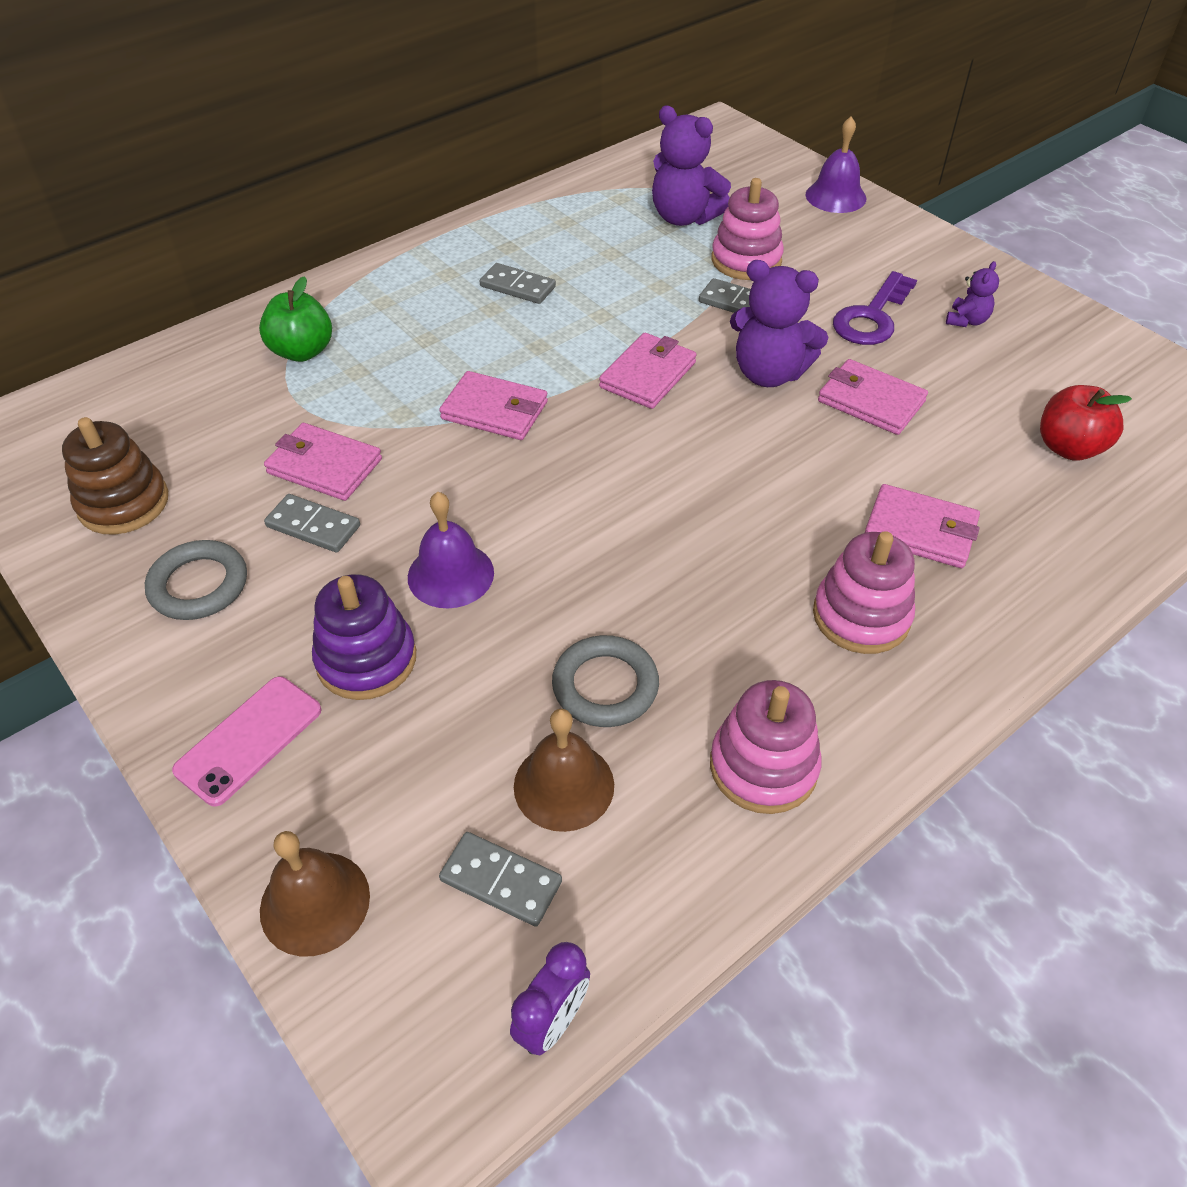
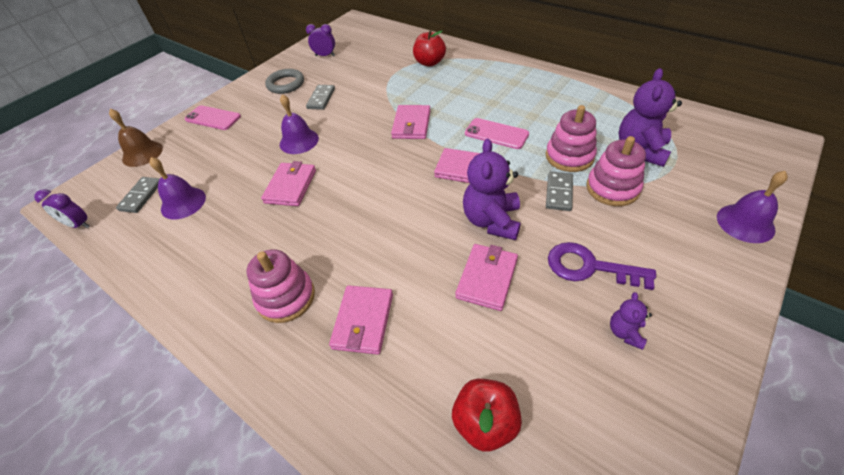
camera: 80 degrees right, 0 degrees up
(123, 503) = (325, 55): brown stacking toy -> purple clock
(302, 351) = (429, 63): green apple -> red apple
(324, 466) = (357, 90): pink wallet -> pink wallet (290, 186)
(366, 659) = (250, 133): purple stacking toy -> none
(517, 287) = (517, 105): grey domino -> none
(564, 785) = (183, 203): brown bell -> purple bell
(578, 324) = (496, 134): none -> pink phone
(605, 686) = (236, 203): grey ring -> none
(763, 766) = (185, 269): pink stacking toy -> pink stacking toy (569, 156)
(966, 321) = (625, 332): purple teddy bear -> purple teddy bear turned 90 degrees clockwise

